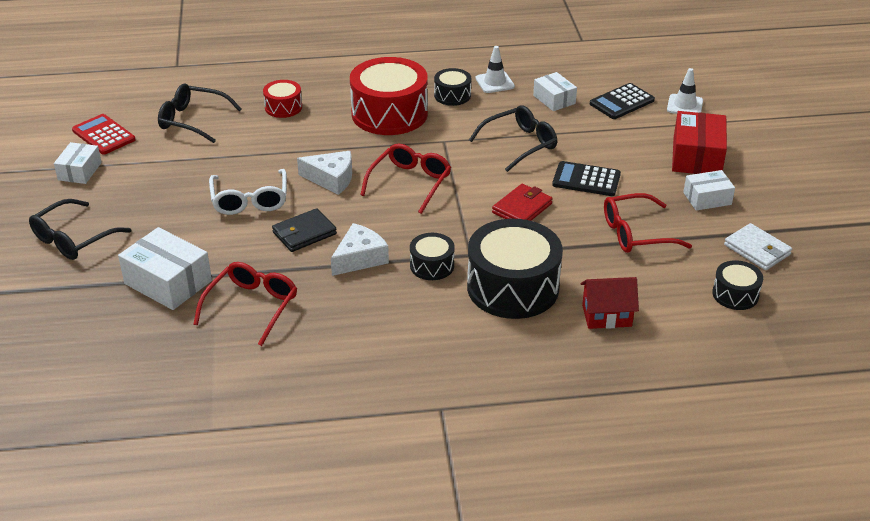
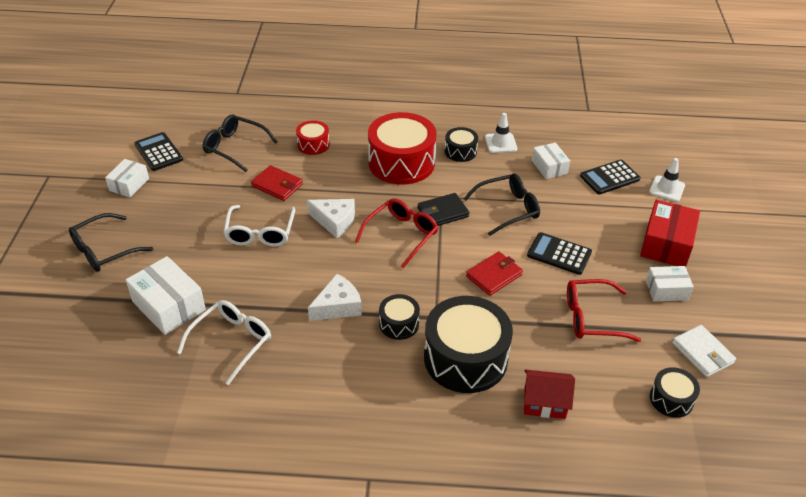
camera: 10 degrees right, 5 degrees up
(103, 135) = (158, 152): red calculator -> black calculator
(252, 306) = (232, 342): red glasses -> white glasses
(254, 152) = (277, 185): none -> red wallet
(304, 233) = (297, 273): black wallet -> black wallet (443, 212)

